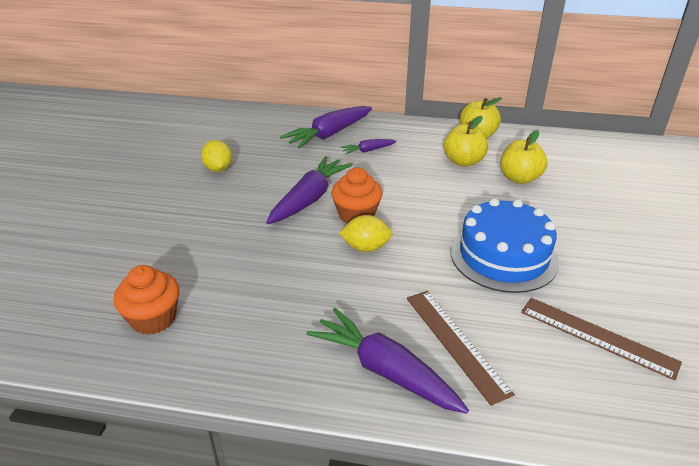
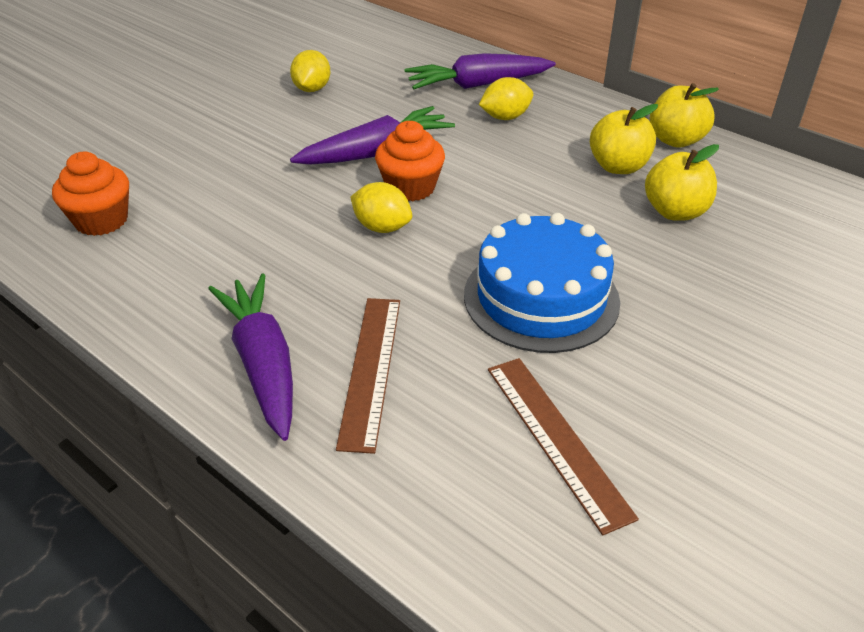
camera: 30 degrees right, 5 degrees up
(368, 150) = (505, 117): purple carrot -> yellow lemon

